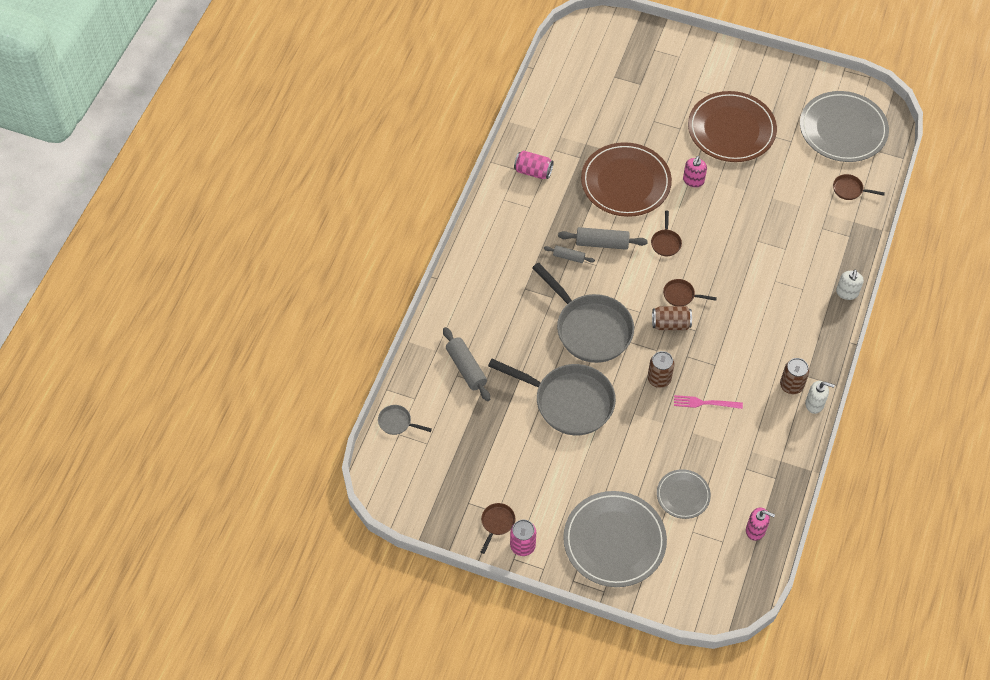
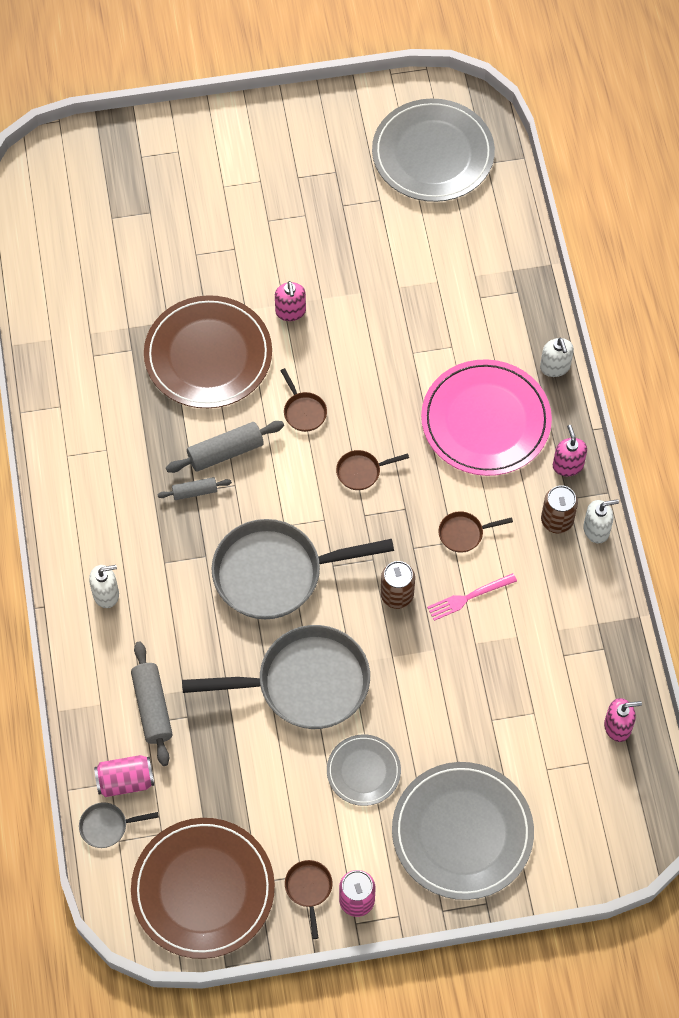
camera: 30 degrees left, 5 degrees up
(466, 368) = (152, 707): grey rolling pin -> grey rolling pin turned 45 degrees clockwise
(478, 289) = (106, 594): none -> white soap dispenser
(533, 171) = (83, 398): pink can -> pink can (125, 781)
(590, 328) = (276, 573): grey pan -> grey pan turned 150 degrees clockwise
(670, 324) = (370, 516): brown can -> none
(683, 495) = (509, 729): grey plate -> grey plate (363, 771)
(731, 129) = (298, 219): brown plate -> brown plate (203, 889)
(780, 303) = (485, 420): none -> pink plate
(819, 356) = (567, 465): none -> pink soap dispenser
(850, 190) = (485, 230): brown pan -> brown pan (464, 533)

